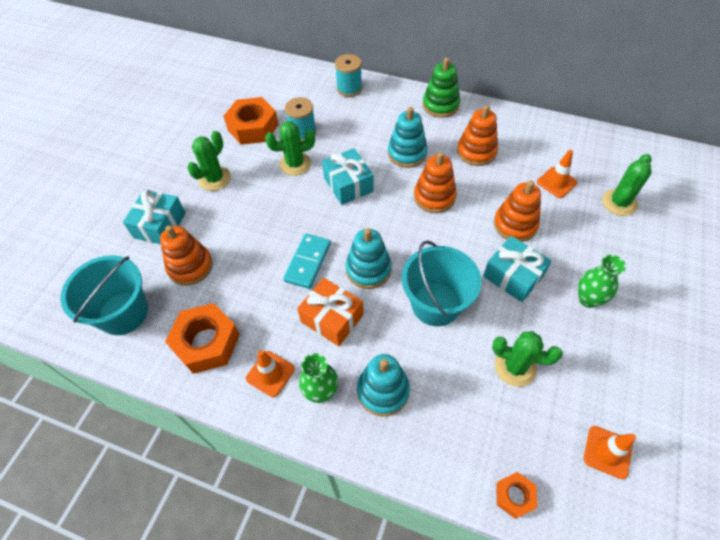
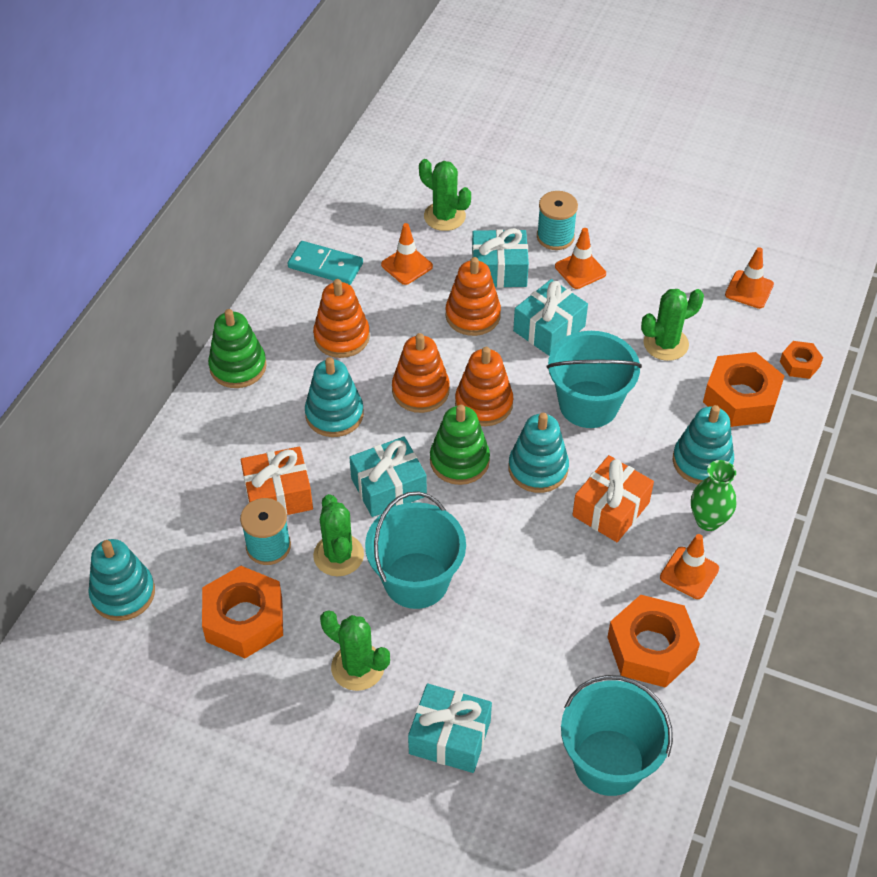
camera: 90 degrees left, 5 degrees down
(190, 266) = (529, 683): orange stacking toy -> orange stacking toy (484, 404)
(274, 79) = (123, 593): none -> turquoise stacking toy
(274, 203) = (416, 580): none -> turquoise bucket
(307, 262) = (525, 536): turquoise domino -> turquoise domino (325, 266)
(341, 133) = (278, 495): none -> orange gift
(349, 88) = (173, 481): turquoise spool -> turquoise spool (555, 237)
(373, 222) = (459, 461): none -> green stacking toy
(461, 431) = (741, 397): none -> orange nut
(515, 367) = (666, 344): green cactus -> green cactus turned 45 degrees clockwise
(569, 240) = (499, 270): none -> turquoise gift
(588, 299) = (580, 270): green vase -> orange traffic cone

